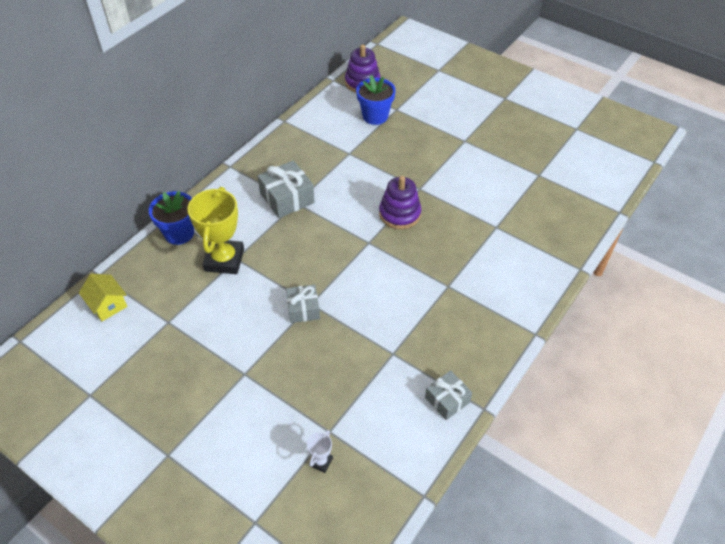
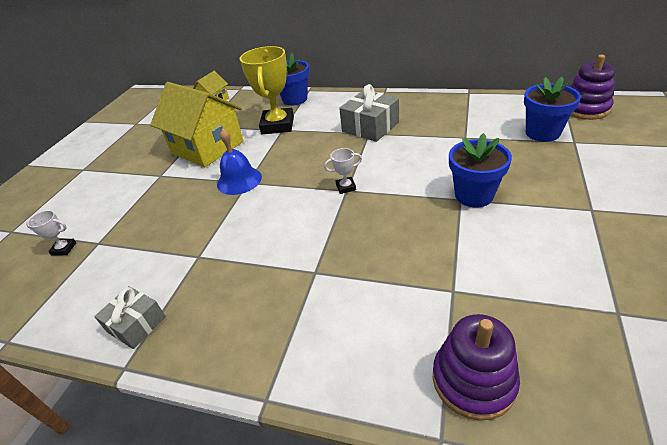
camera: 75 degrees right, 10 degrees down
(220, 325) = (207, 147): none -> yellow house
(224, 260) = (277, 125): yellow trophy -> yellow trophy turned 75 degrees counterclockwise
(303, 309) = (239, 180): grey gift -> blue bell
(364, 241) = (346, 187): none -> white trophy
(399, 214) = (405, 197): purple stacking toy -> purple stacking toy (473, 380)
(420, 180) = (474, 195): none -> blue flower pot

